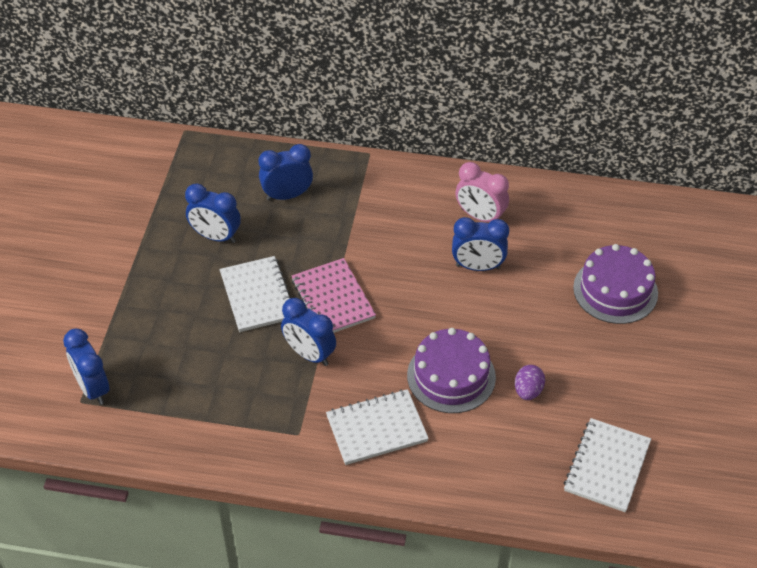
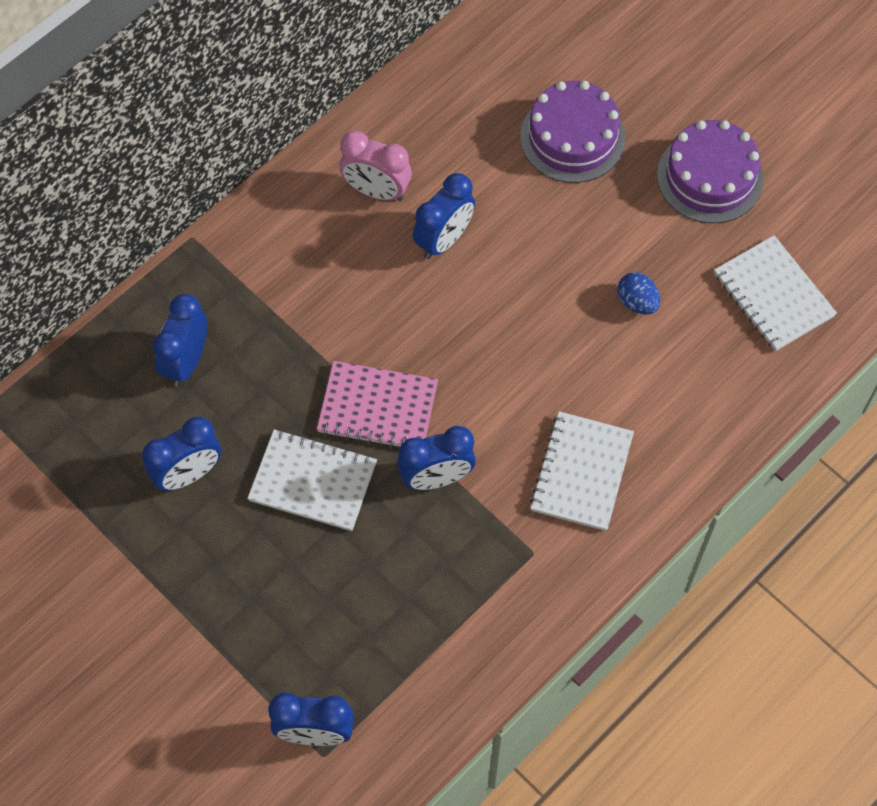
camera: 55 degrees left, 15 degrees up
(451, 376) = (567, 360): purple cake -> purple cake (710, 177)
(480, 216) = (376, 191): pink clock -> pink clock turned 45 degrees clockwise
(528, 391) = (637, 302): purple egg -> blue egg

